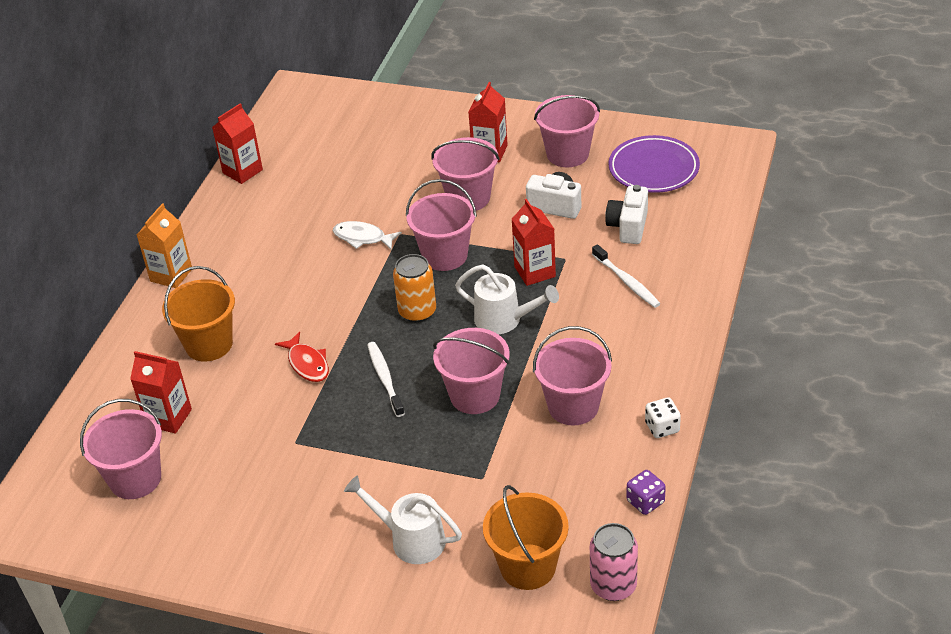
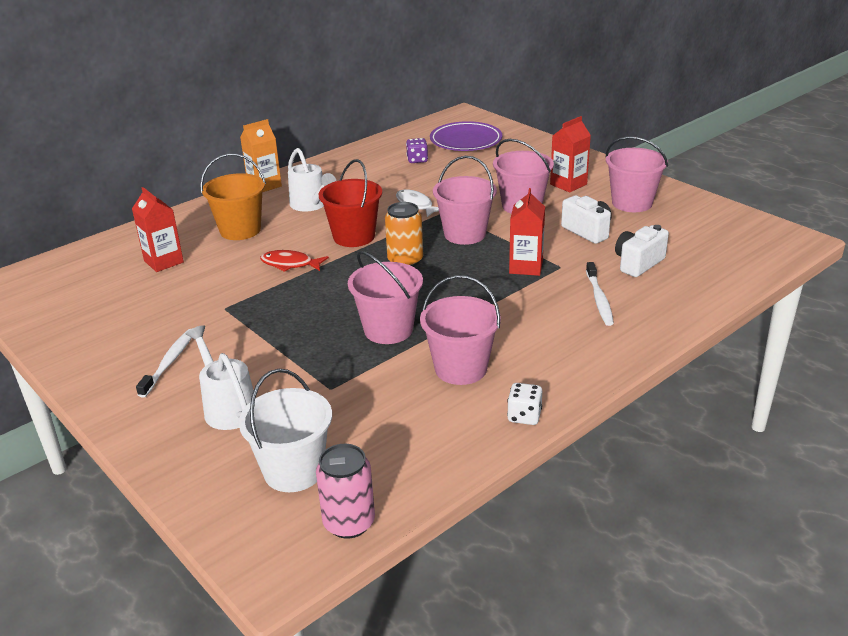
camera: 30 degrees right, 10 degrees down
(135, 479) = (99, 288): pink bucket -> none
(242, 171) = (377, 146): red carton -> none
(307, 364) = (290, 264): red fish -> red fish turned 105 degrees clockwise
(338, 303) = (354, 237): none -> red bucket
(385, 378) = (333, 293): white toothbrush -> white toothbrush (169, 362)
(505, 320) = (467, 289): white watering can -> white watering can (311, 205)
(528, 567) = (293, 471): orange bucket -> white bucket
(645, 502) = (449, 468): purple dice -> purple dice (417, 160)
(653, 169) = (699, 233): purple plate -> purple plate (466, 141)

